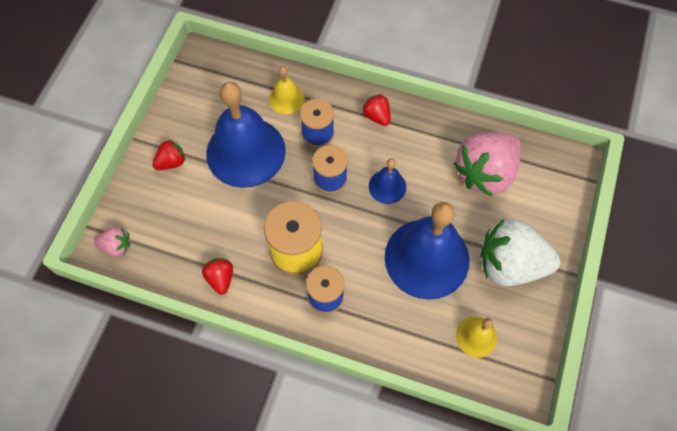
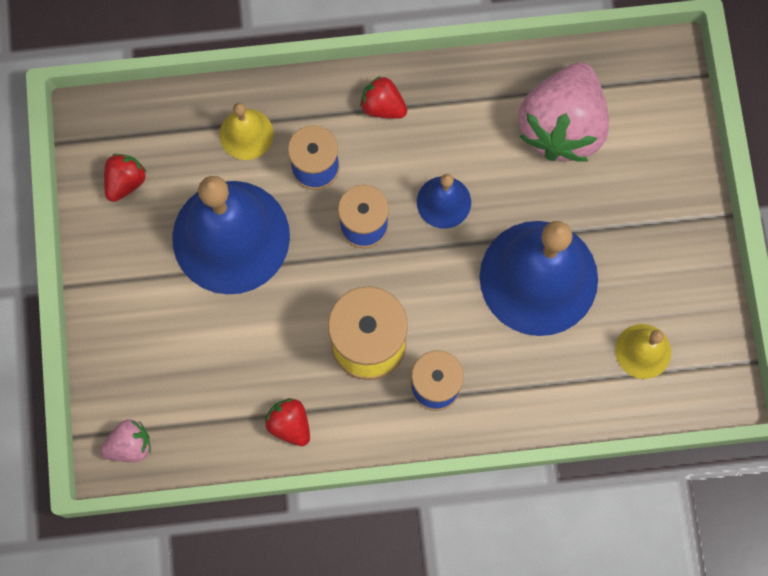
camera: 25 degrees left, 10 degrees up
(171, 162) = (137, 297): red strawberry -> red strawberry (125, 182)
(510, 264) = (645, 238): white strawberry -> none

